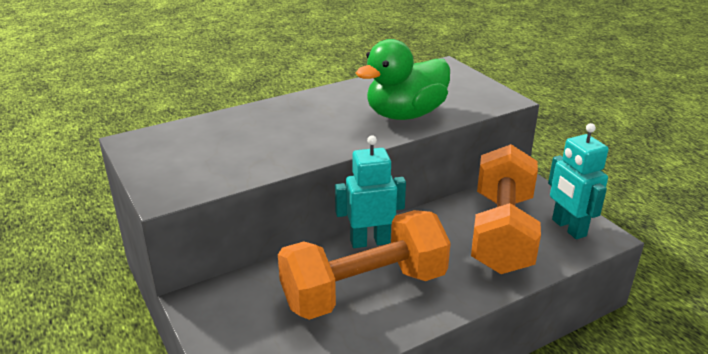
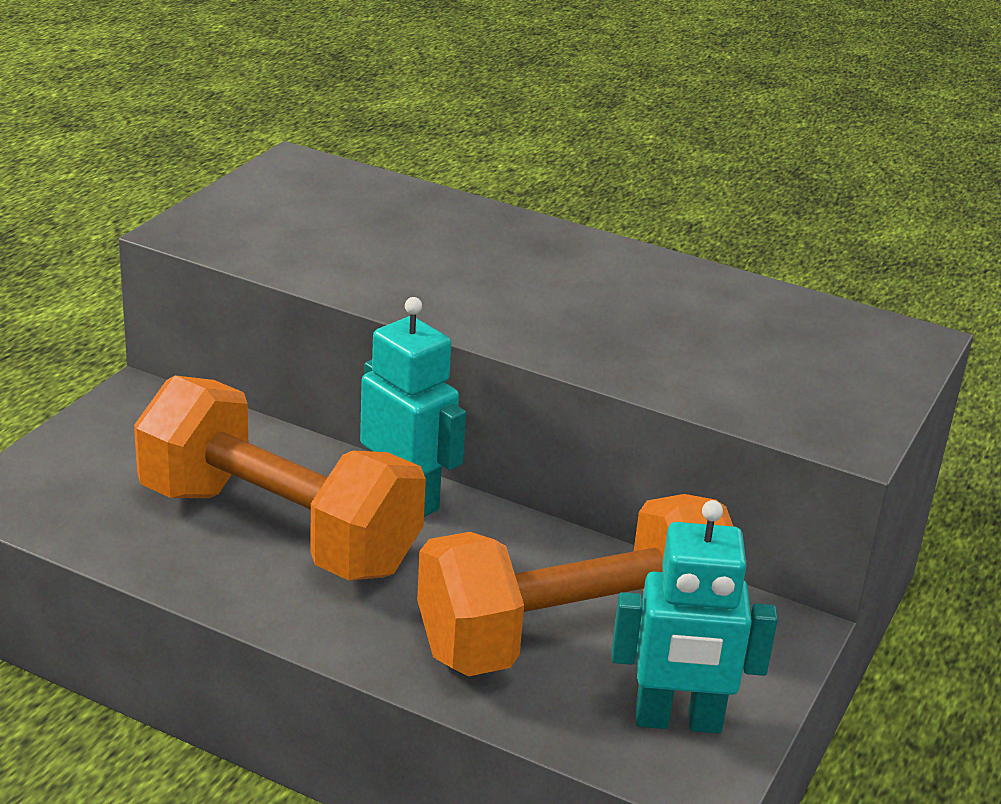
camera: 55 degrees right, 0 degrees up
(405, 115) = (641, 346): green duck -> none
(568, 228) = (678, 721): turquoise robot -> turquoise robot turned 120 degrees counterclockwise

